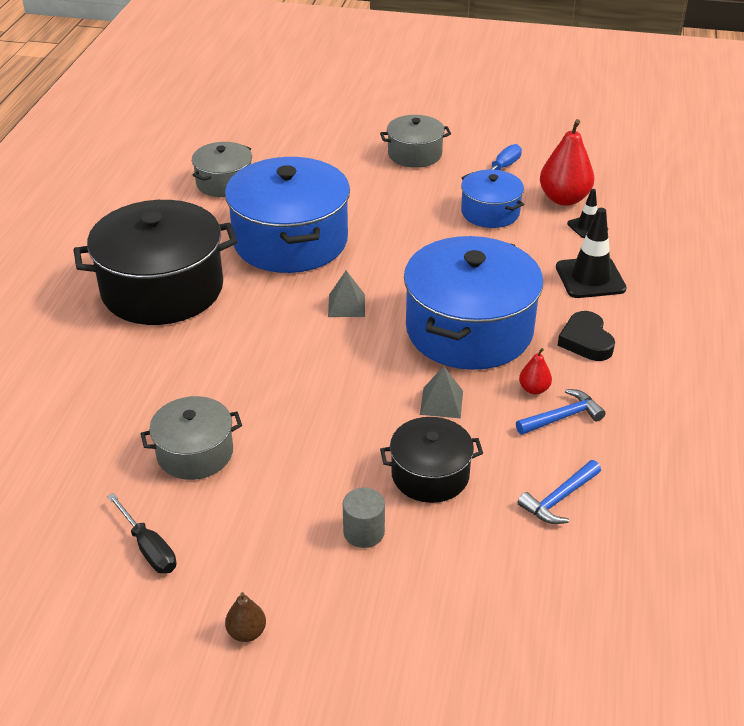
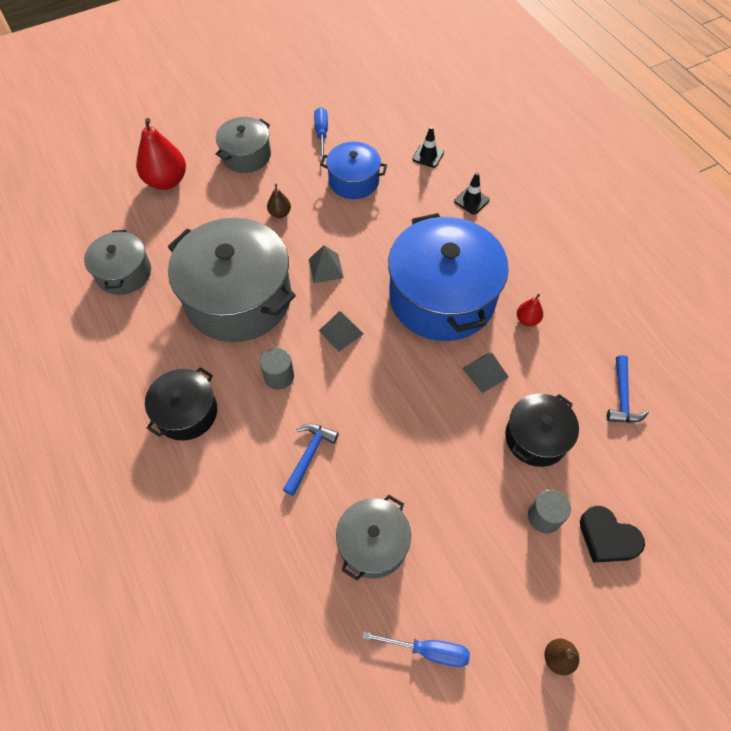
camera: 40 degrees left, 20 degrees up
(148, 548) = (428, 650): black screwdriver -> blue screwdriver
(162, 289) = (186, 412): black pot -> black pot, size x0.53
(259, 306) = (279, 376): none -> grey cylinder
(290, 241) = (238, 298): blue pot -> grey pot
(388, 258) = (326, 268): none -> grey pyramid
(395, 204) = (280, 213): none -> brown pear
(562, 417) = (564, 330): blue hammer -> blue hammer (309, 455)
(564, 199) = (390, 139): red pear -> red pear (166, 181)
(586, 341) = (518, 257): black heart -> black heart (607, 538)
(590, 278) = (471, 201): black traffic cone -> black traffic cone, size x0.57

